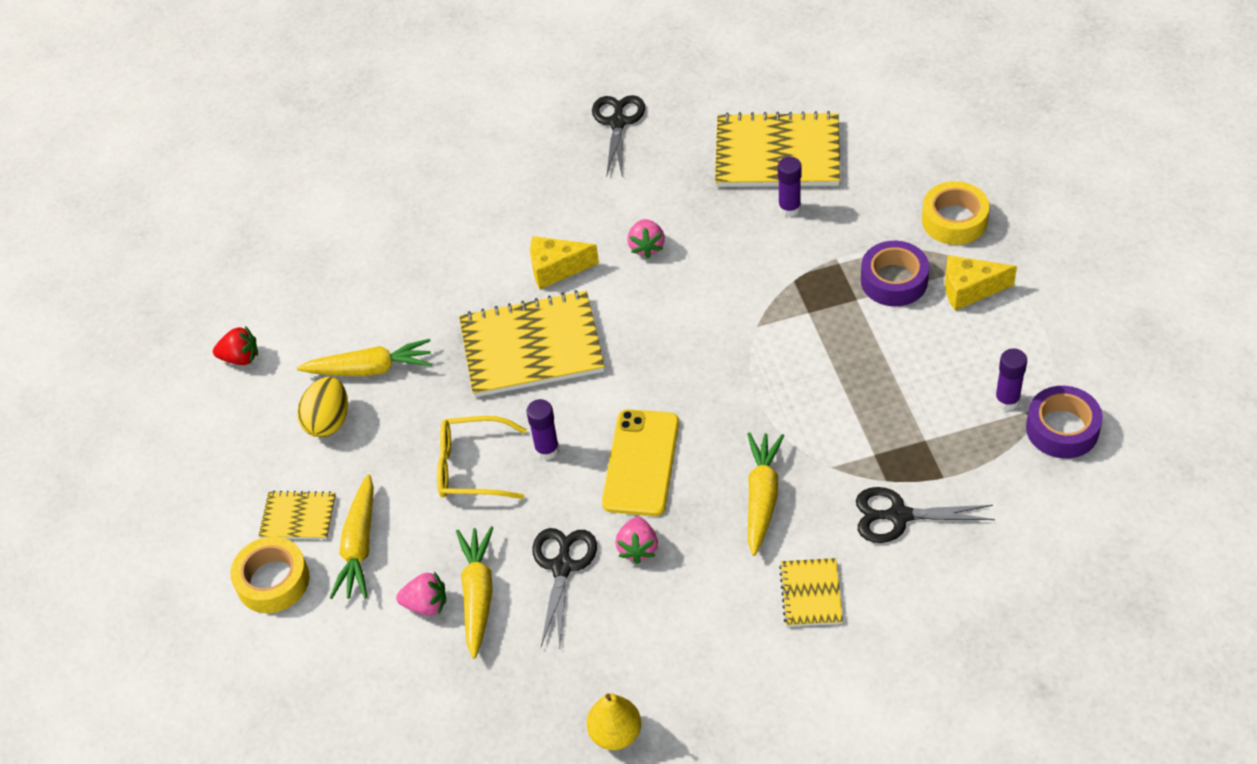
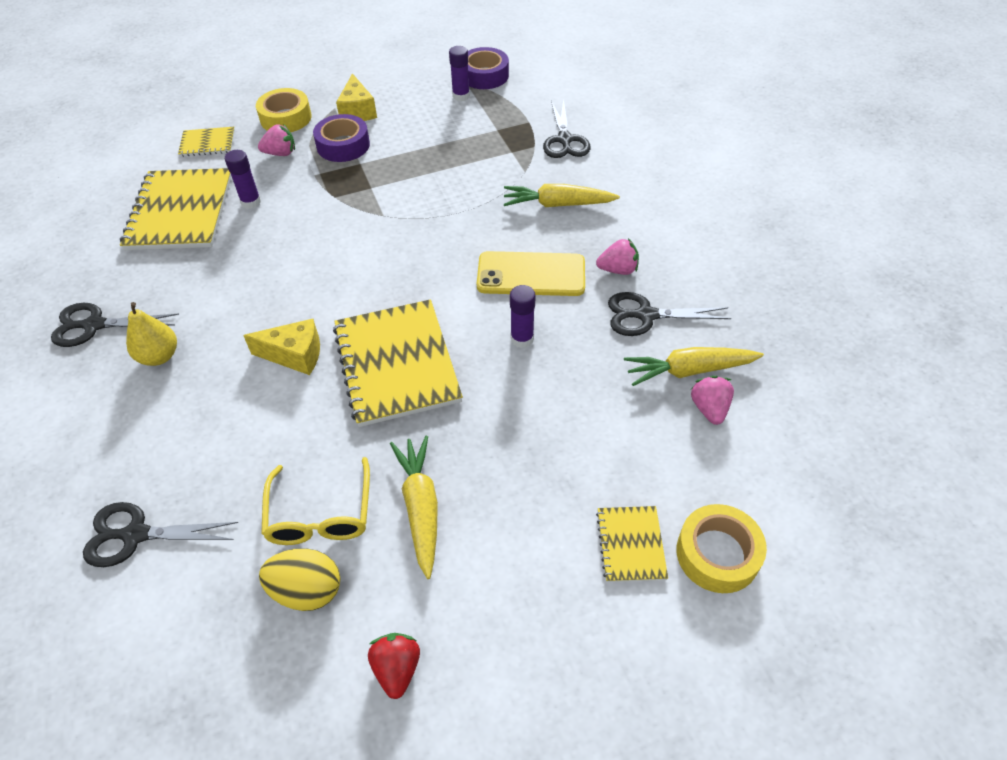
camera: 100 degrees left, 0 degrees up
(328, 421) = (497, 538): yellow egg -> yellow egg (307, 590)
(359, 545) = (655, 477): yellow carrot -> none
(389, 193) = (136, 535): none -> black scissors
(473, 467) = (547, 393): yellow glasses -> yellow glasses (320, 513)
(556, 269) = (295, 355): yellow cheese -> yellow cheese turned 75 degrees counterclockwise
(615, 733) = (789, 269): yellow pear -> yellow pear (159, 356)
(646, 247) = (278, 290): pink strawberry -> pink strawberry (280, 153)
(811, 594) = (638, 177): yellow notebook -> yellow notebook (207, 143)

